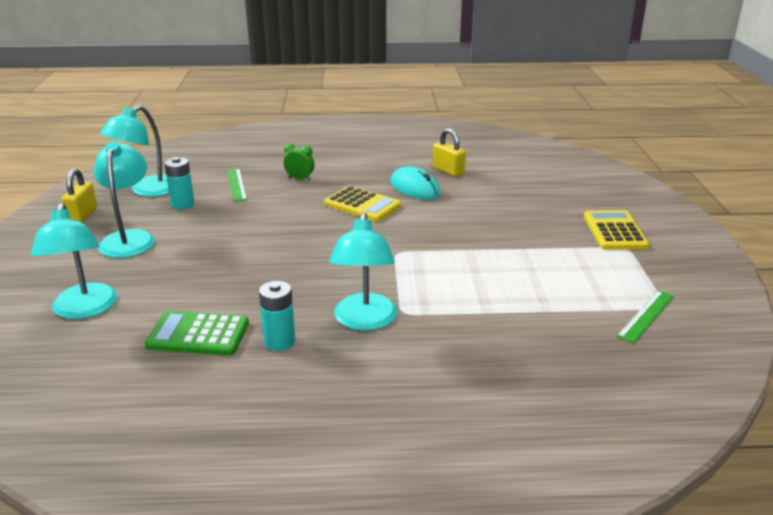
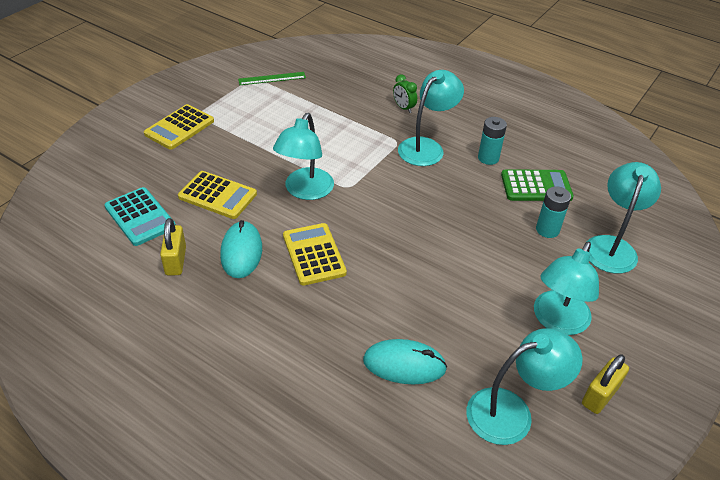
camera: 145 degrees left, 15 degrees up
(183, 204) = (483, 355): turquoise battery -> turquoise battery (547, 230)
(198, 334) = (536, 186): green calculator -> green calculator turned 45 degrees counterclockwise
(236, 184) = (404, 364): green ruler -> turquoise mouse
(300, 179) = (329, 335): green clock -> green clock (403, 108)
(428, 235) = (305, 191): none -> turquoise lamp
(488, 206) = (217, 196): none -> yellow calculator
(514, 177) = (140, 217): none -> turquoise calculator

